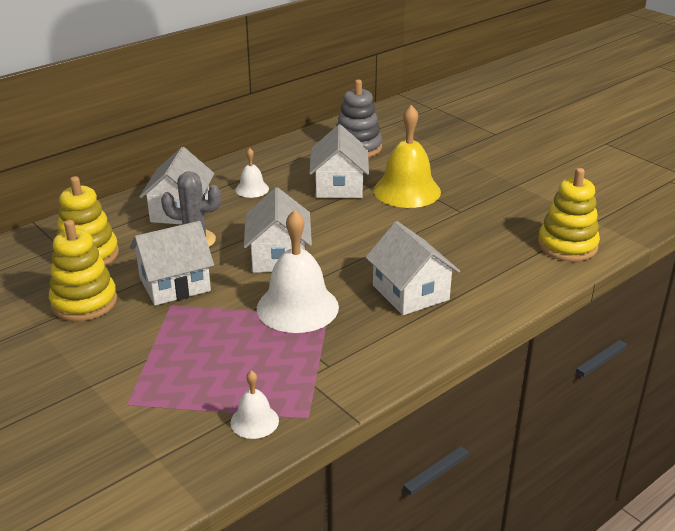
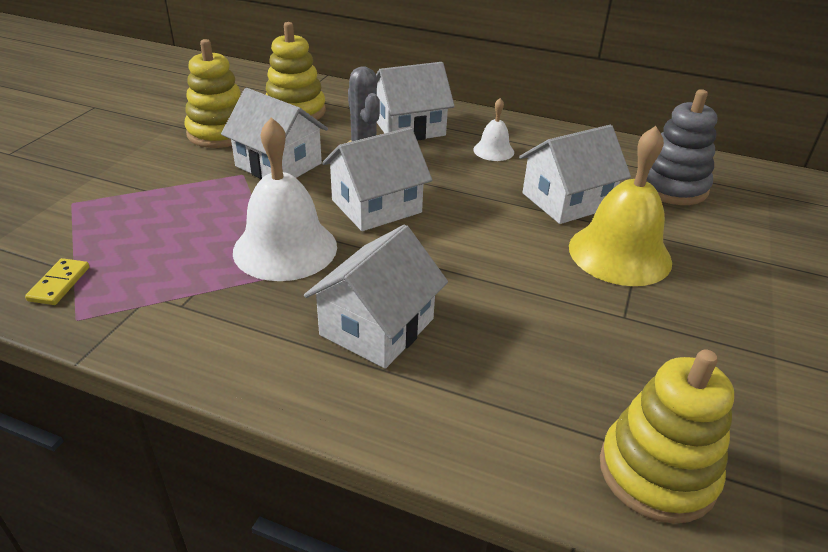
camera: 60 degrees right, 5 degrees up
(254, 421) = (59, 284): white bell -> yellow domino

